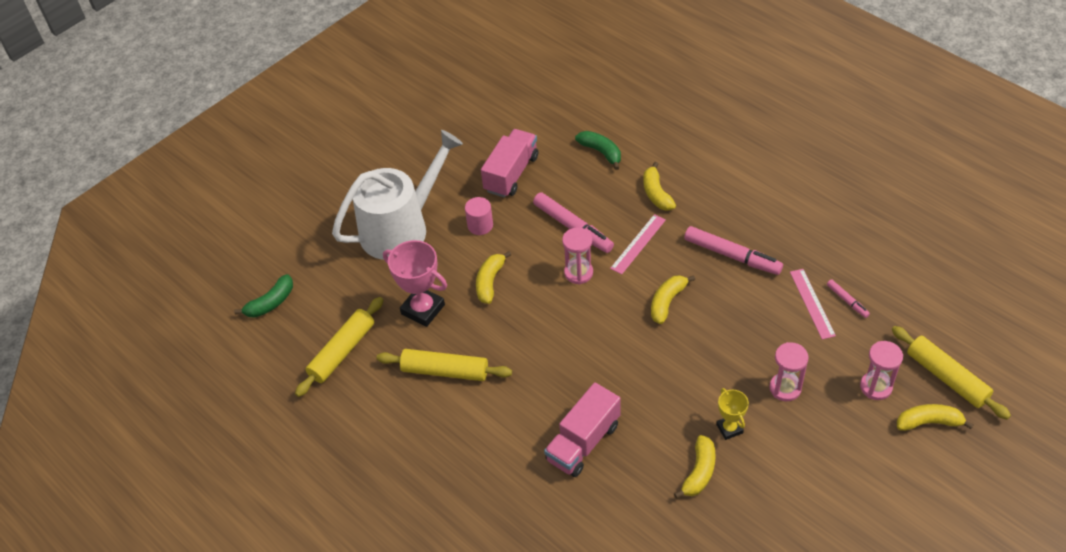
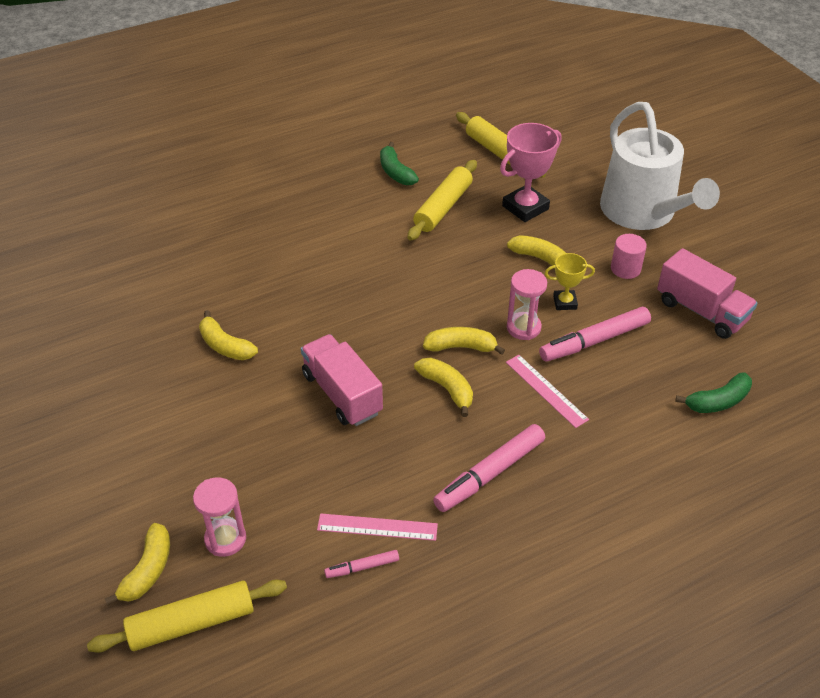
camera: 105 degrees right, 5 degrees down
(271, 303) = (576, 121): green banana -> green banana (395, 172)
(583, 442) = (310, 276): pink truck -> pink truck (342, 394)
(656, 194) = (624, 433): yellow banana -> yellow banana (461, 347)
(729, 428) = (257, 385): yellow trophy -> yellow trophy (565, 302)
(785, 388) = (276, 451): pink hourglass -> none

